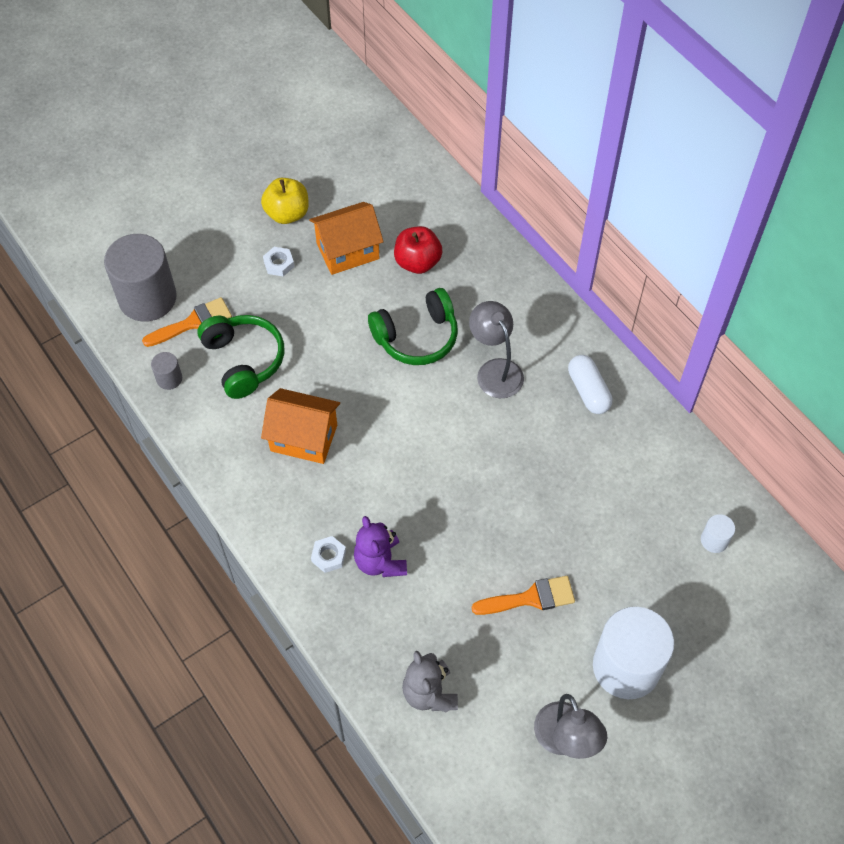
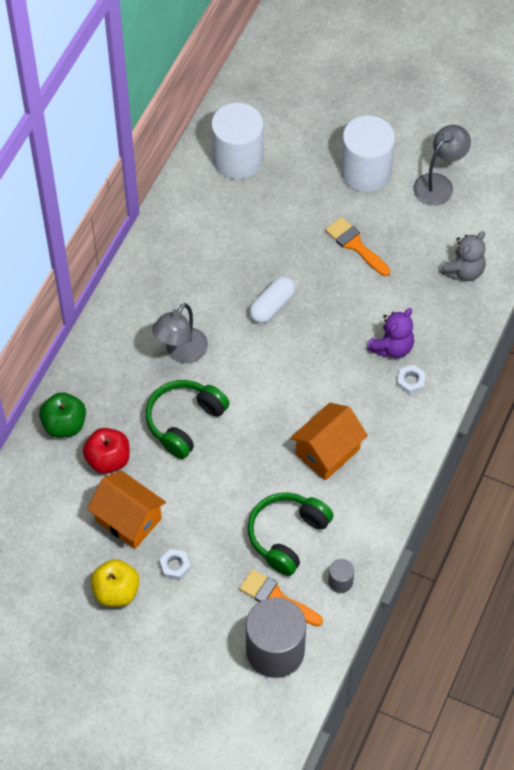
camera: 120 degrees left, 0 degrees up
(304, 438) = (328, 451): orange house -> orange house turned 60 degrees clockwise
(417, 337) = (184, 422): green headphones -> green headphones turned 90 degrees counterclockwise
(476, 246) = (64, 425): none -> green apple
(588, 391) = (161, 283): white capsule -> white capsule (272, 306)
(714, 540) = (237, 159): white cylinder -> white cylinder, size x2.32

